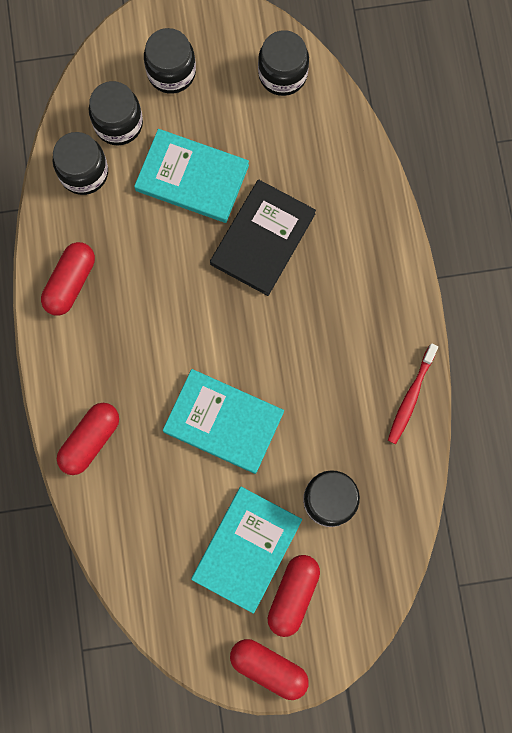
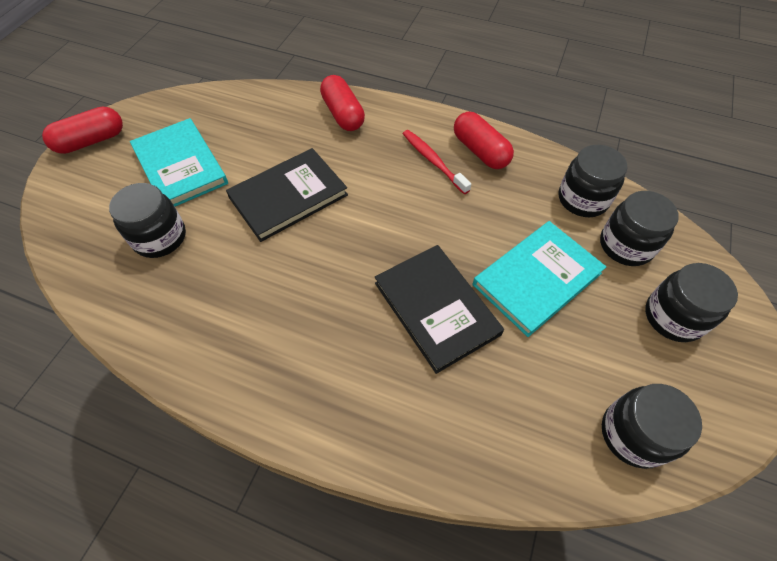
camera: 120 degrees right, 20 degrees down
(223, 422) = (288, 196): turquoise book -> black book
(293, 595) = (119, 178): red capsule -> none
(411, 397) = (181, 357): red toothbrush -> red toothbrush (433, 161)

